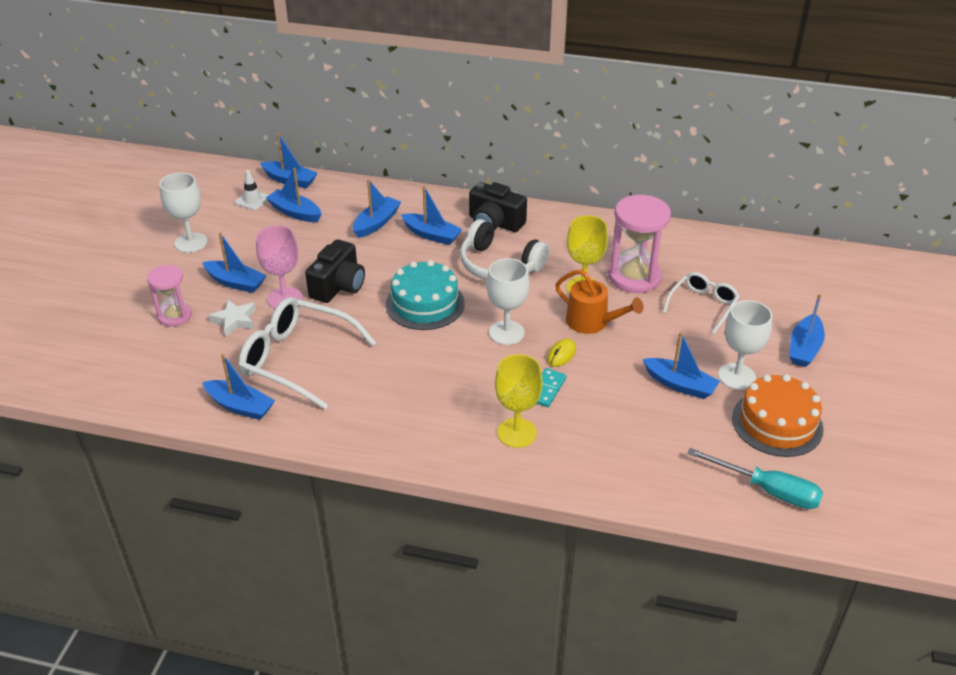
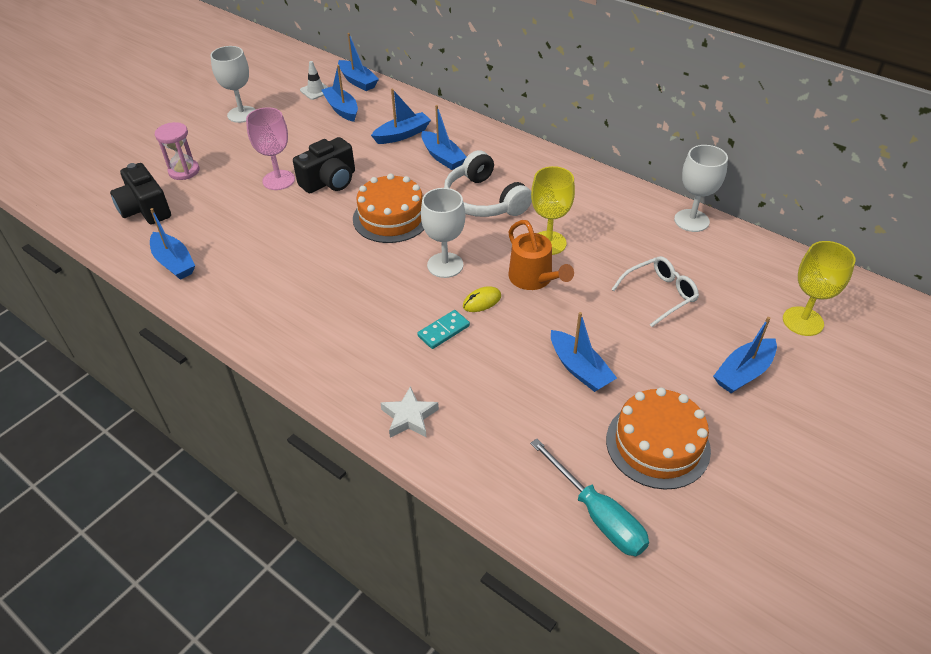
camera: 25 degrees right, 5 degrees up
(235, 282) = (250, 156): blue boat -> none
(235, 320) = (226, 188): white star -> white star (409, 417)
(297, 359) = (249, 236): white glasses -> none
(425, 304) = (391, 217): turquoise cake -> orange cake
(495, 223) = (507, 160): black camera -> black camera (145, 209)
(516, 433) = (385, 364): yellow goblet -> yellow goblet (803, 321)
(634, 277) = (607, 246): pink hourglass -> none
(737, 376) = (646, 379): white goblet -> white goblet (691, 220)

